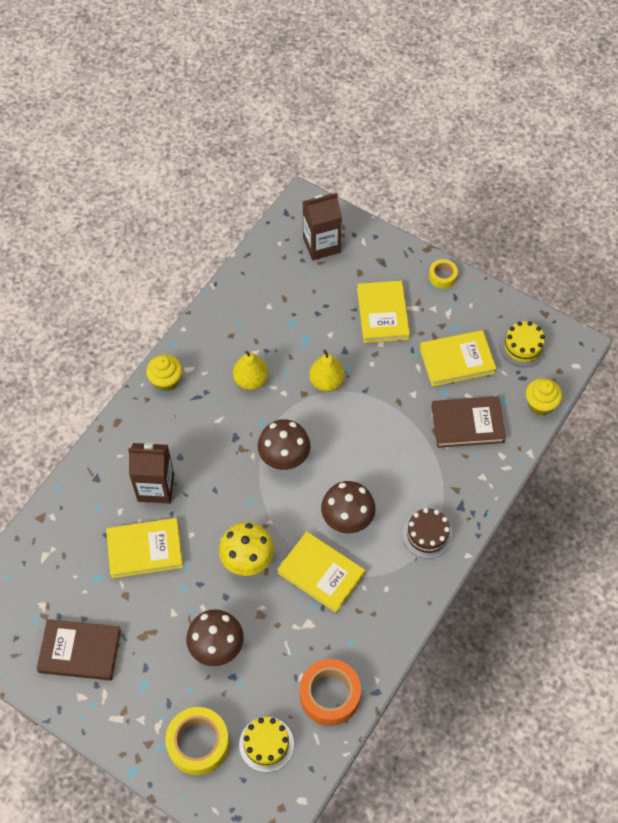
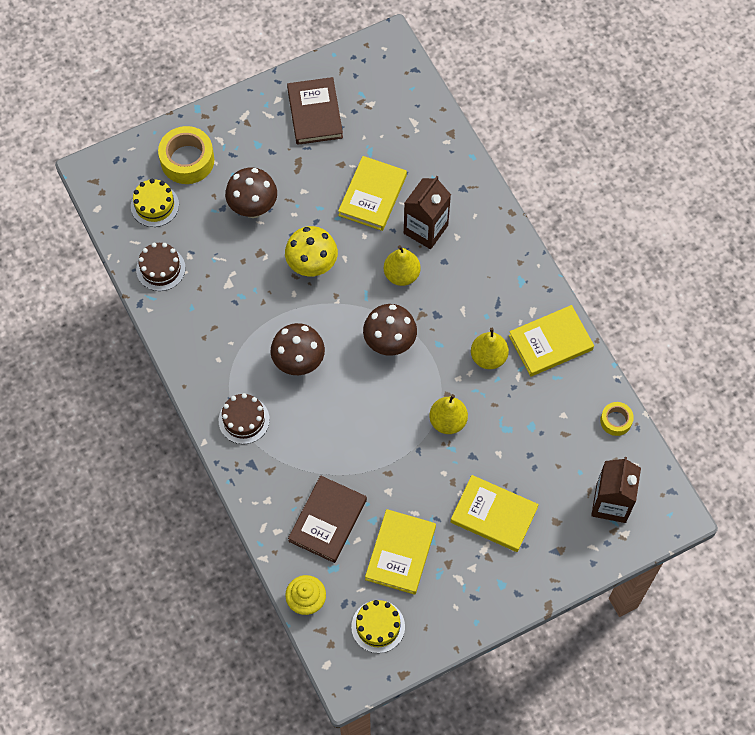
camera: 120 degrees right, 5 degrees up
(80, 651) = (314, 113): brown book -> brown book turned 45 degrees counterclockwise
(166, 381) = (530, 286): yellow cupcake -> none
(213, 483) = (401, 275): none -> yellow pear
(321, 573) = (265, 316): yellow book -> yellow book (550, 343)
(330, 695) = (160, 269): orange tape -> brown cake
(442, 277) = (505, 599): yellow tape -> yellow tape (616, 421)

